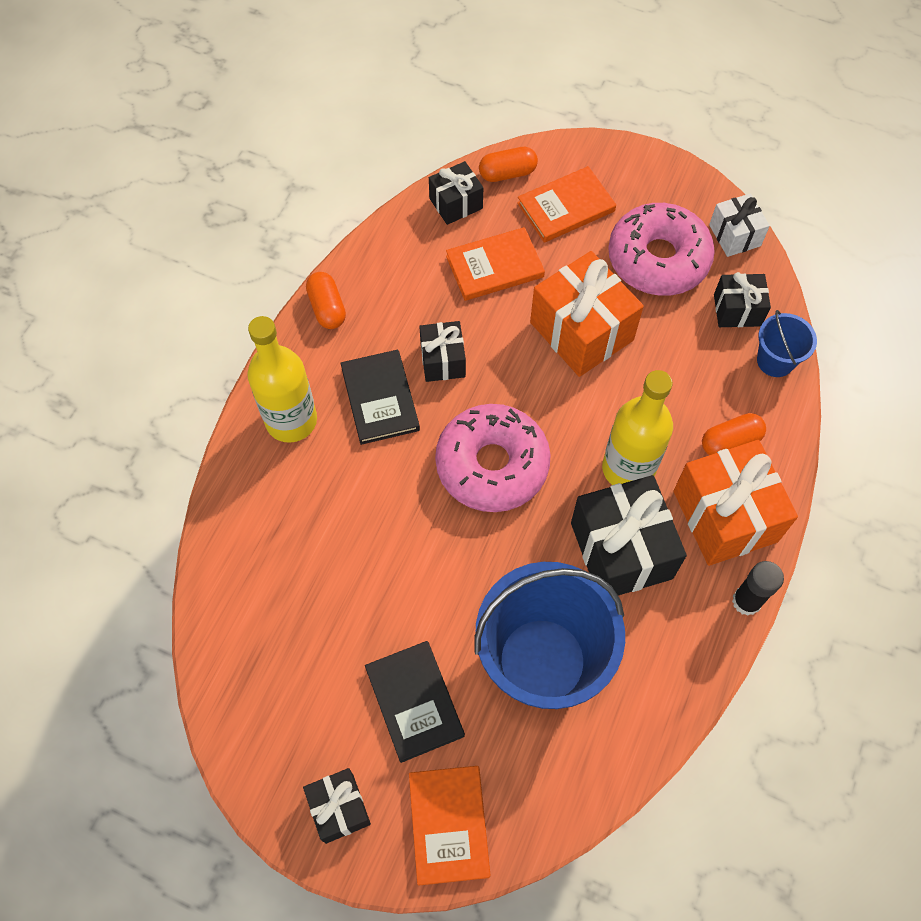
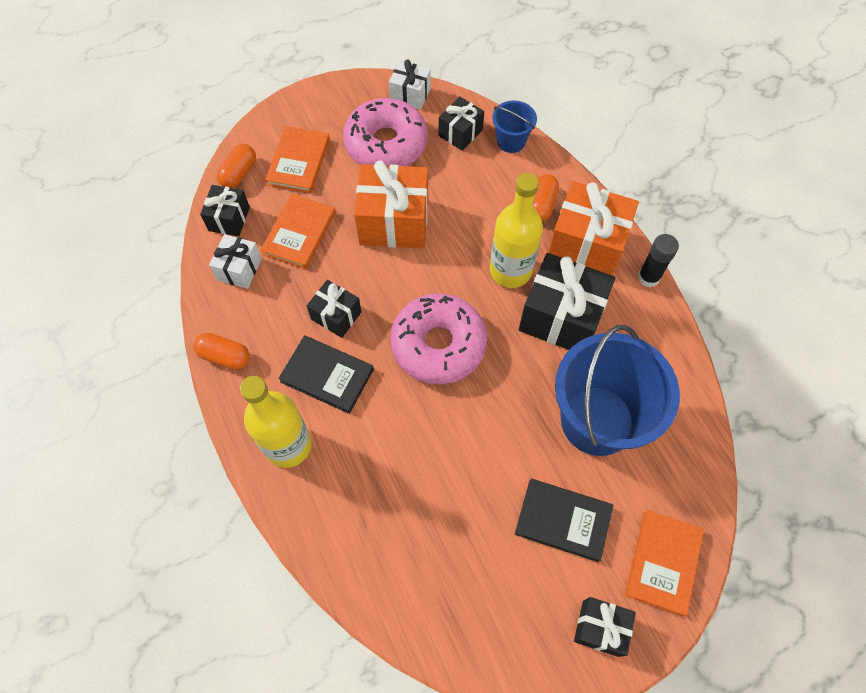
camera: 50 degrees left, 0 degrees up
(416, 251) = (239, 269): none -> white gift
(449, 825) = (663, 562): orange book -> orange book turned 75 degrees clockwise

